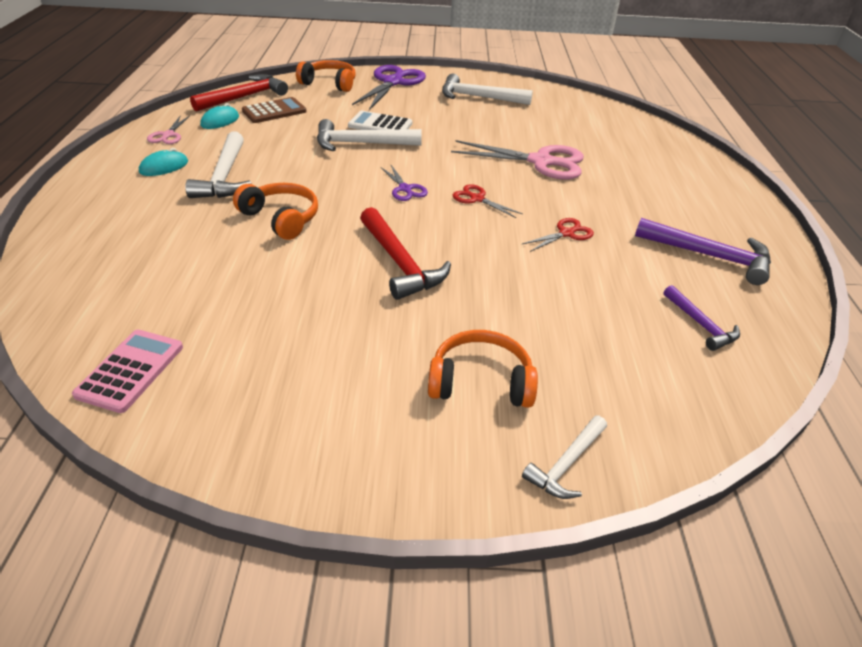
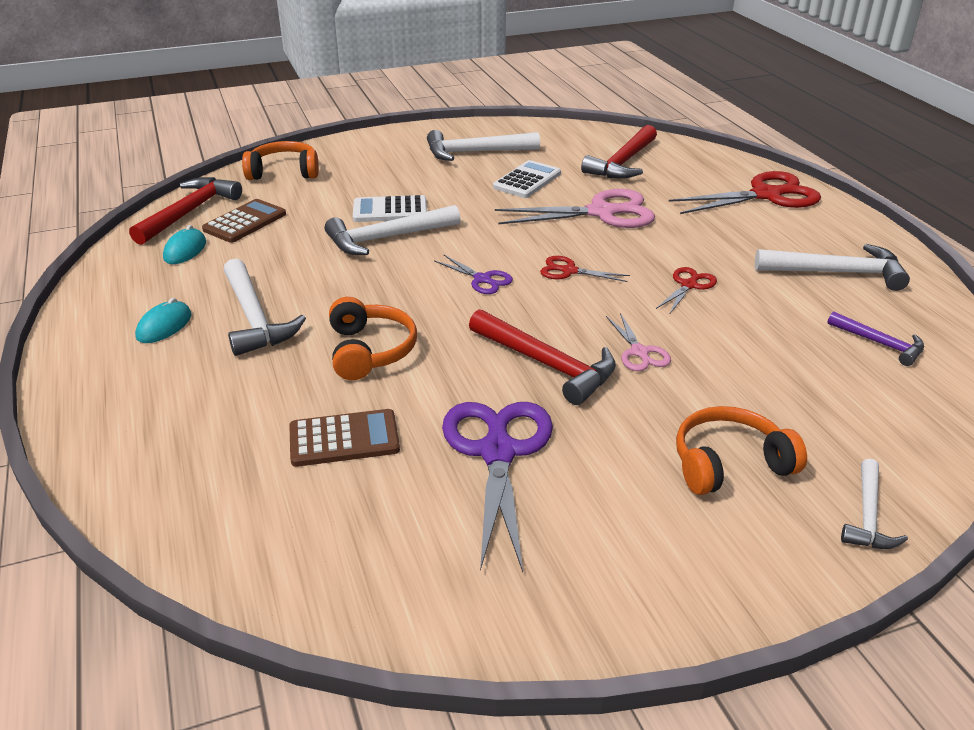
camera: 20 degrees left, 5 degrees down
(130, 370) = (349, 577): pink calculator -> none
(168, 135) = (131, 284): pink scissors -> pink scissors (639, 352)
(210, 274) = (344, 439): none -> brown calculator
(281, 218) = (370, 350): orange headphones -> orange headphones turned 60 degrees clockwise
(393, 82) = (361, 154): purple scissors -> purple scissors (498, 451)
(501, 125) = (527, 180): none -> white calculator
(590, 128) = (623, 163): none -> red hammer
(696, 179) = (766, 195): none -> red scissors
(710, 256) = (837, 273): purple hammer -> white hammer

